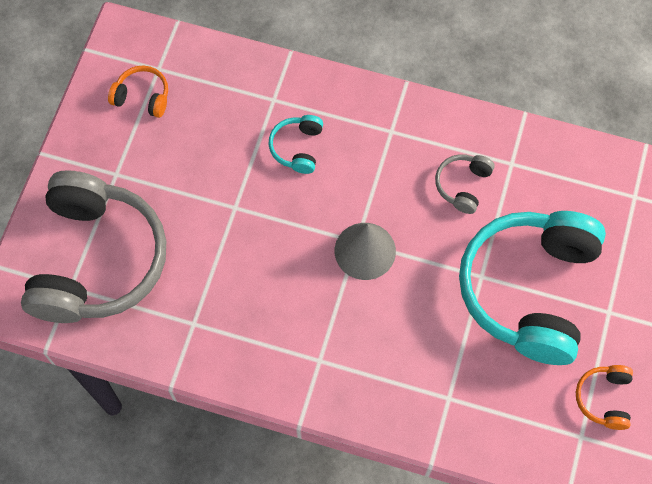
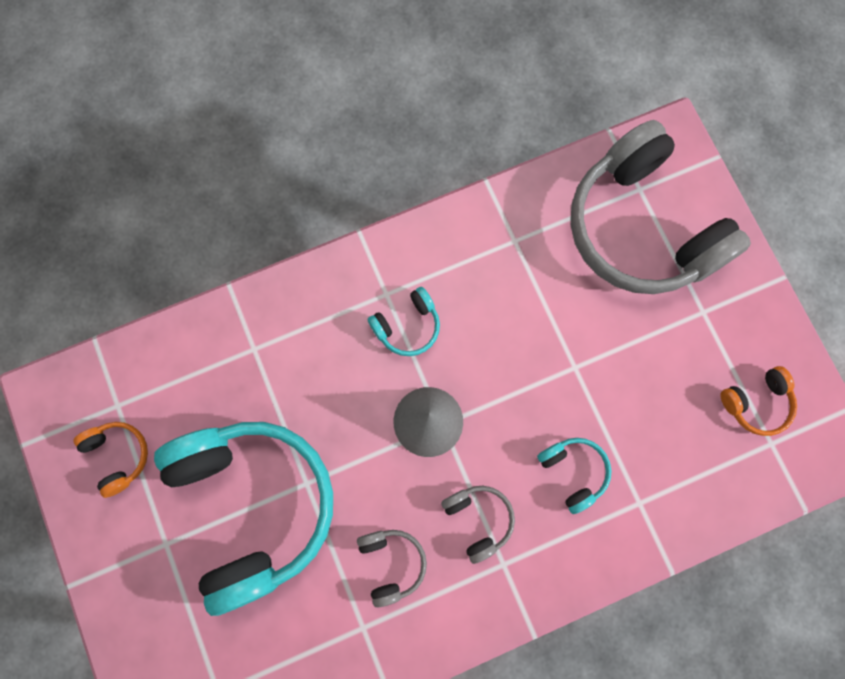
camera: 140 degrees right, 10 degrees up
(324, 325) = (407, 326): none -> turquoise headphones
(384, 167) = (478, 519): none -> grey headphones

